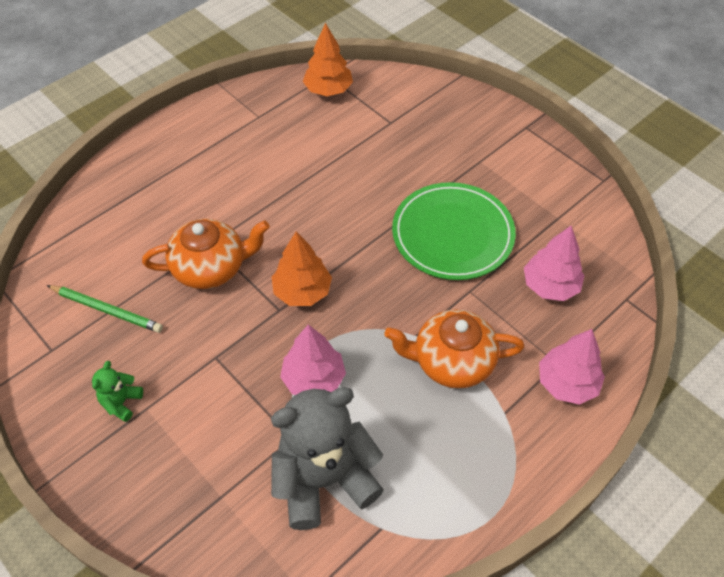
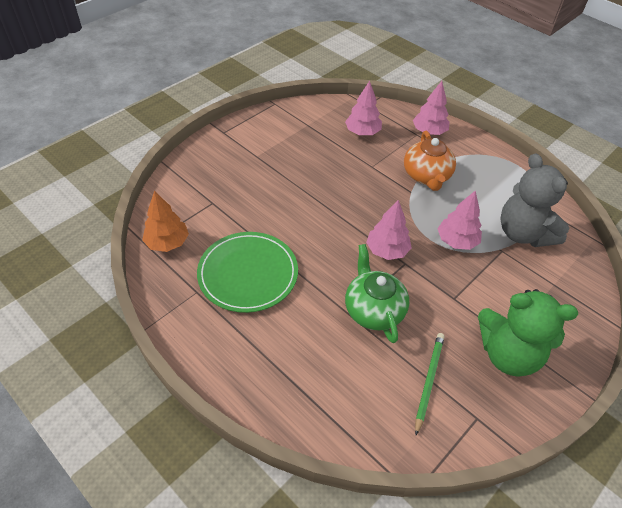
camera: 95 degrees left, 5 degrees down
(121, 402) = (508, 354): green teddy bear -> green teddy bear, size x2.34
(211, 267) = (373, 310): orange teapot -> green teapot
(302, 291) = (387, 250): orange tree -> pink tree
(452, 234) = (325, 172): green plate -> green plate (248, 274)

